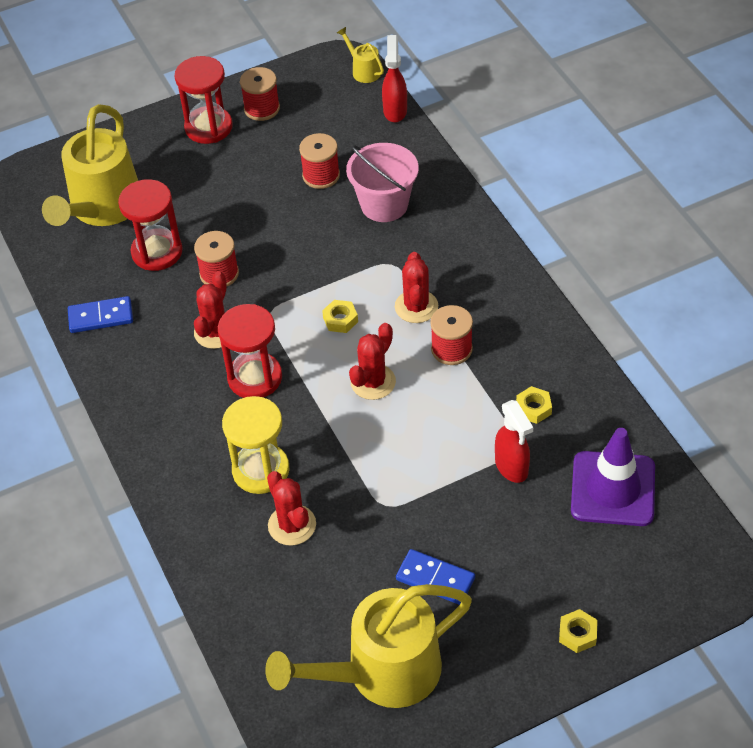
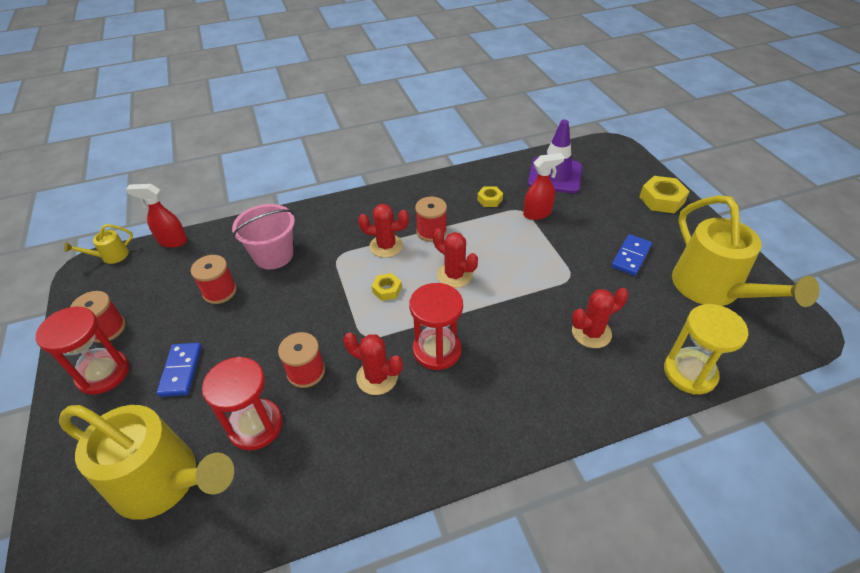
camera: 85 degrees left, 5 degrees down
(101, 317) = (328, 484): blue domino -> blue domino (181, 371)
(261, 470) = (537, 350): yellow hourglass -> yellow hourglass (689, 373)
(577, 634) = (661, 200): yellow nut -> yellow nut, size x1.71

